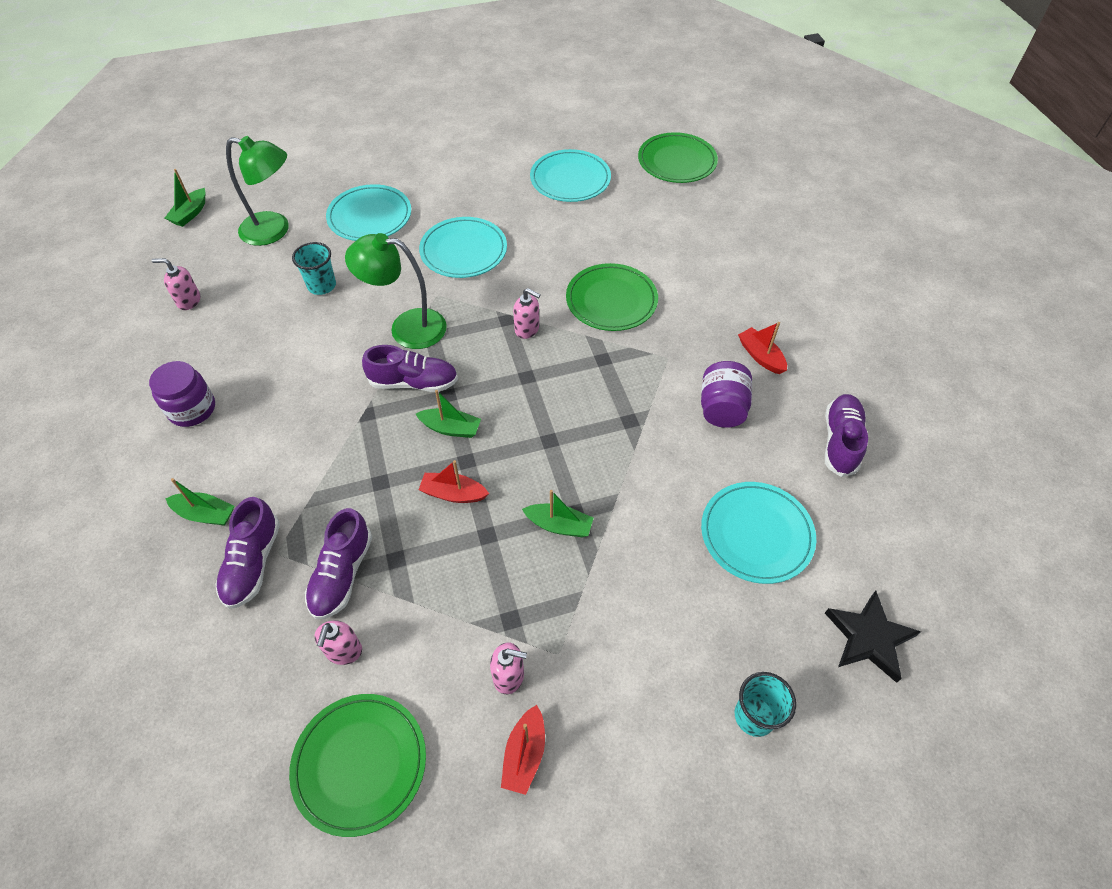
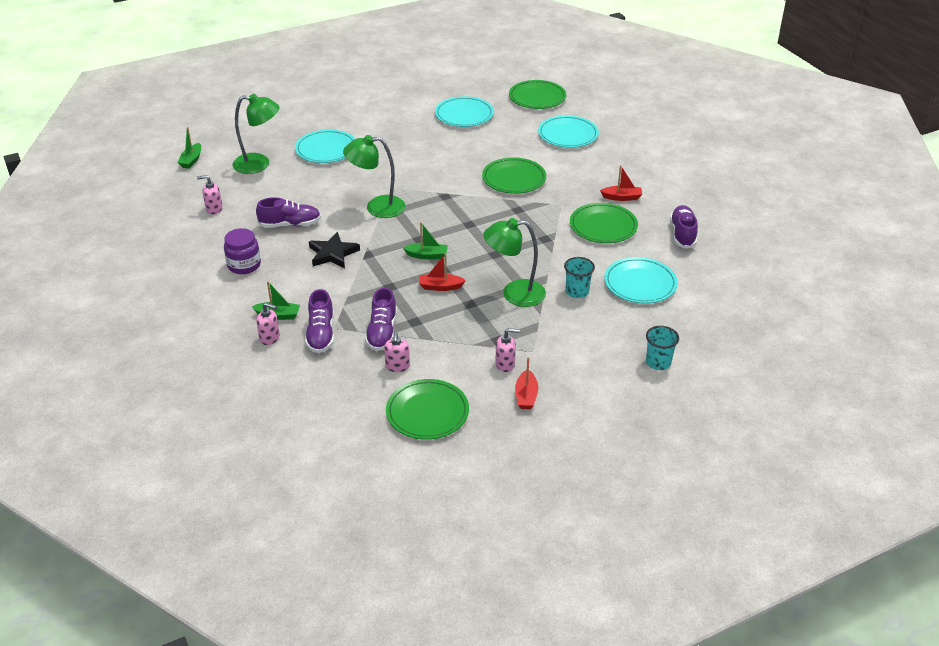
camera: 10 degrees left, 15 degrees down
(322, 286) = (307, 191): turquoise cup -> turquoise cup (577, 292)
(413, 382) = (393, 235): purple shoe -> purple shoe (290, 224)
(463, 251) = (401, 162): turquoise plate -> turquoise plate (568, 135)
(527, 329) = (461, 200): pink soap dispenser -> pink soap dispenser (270, 338)
(559, 525) = (514, 294): green boat -> green lamp
(722, 408) = (603, 226): purple jar -> green plate
(760, 356) = (622, 197): red boat -> red boat turned 135 degrees clockwise
(869, 638) = (718, 321): black star -> black star (333, 253)

